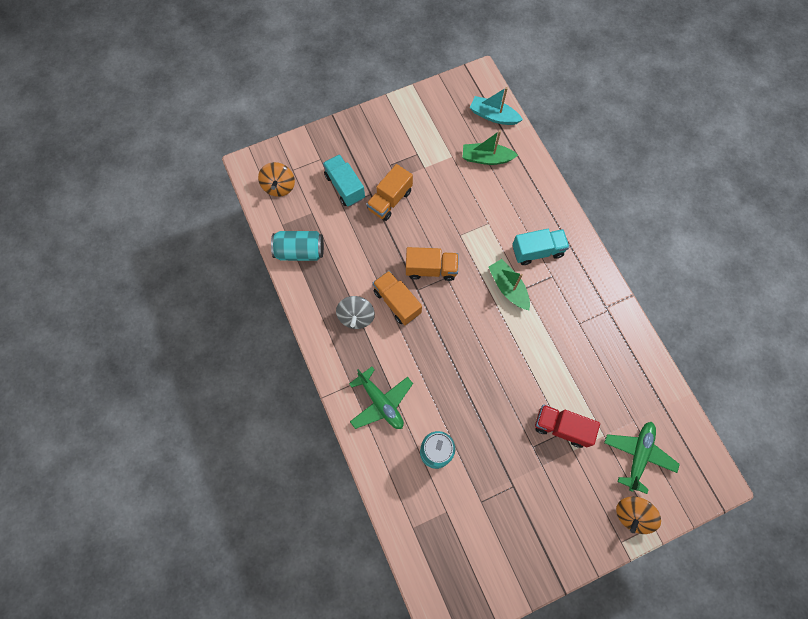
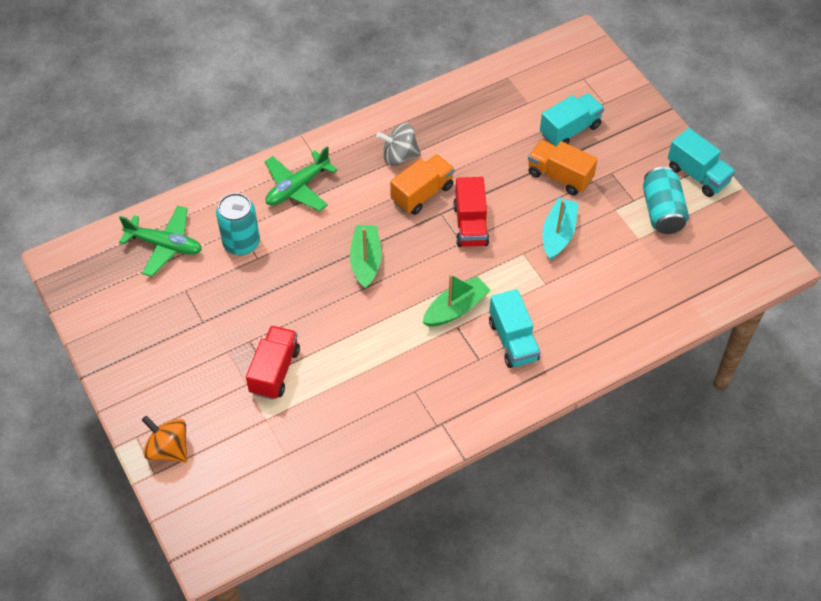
camera: 85 degrees right, 15 degrees down
(279, 186) = (558, 68): orange spinning top -> none
(300, 251) = (475, 96): turquoise can -> turquoise can (662, 211)
(398, 109) = (697, 175): none -> turquoise truck
(431, 269) = (470, 225): orange truck -> red truck
(486, 158) = (644, 277): green boat -> green boat (366, 261)
(493, 116) = (715, 283): turquoise boat -> turquoise boat (558, 234)
(638, 455) = (241, 458): green plane -> green plane (165, 245)

